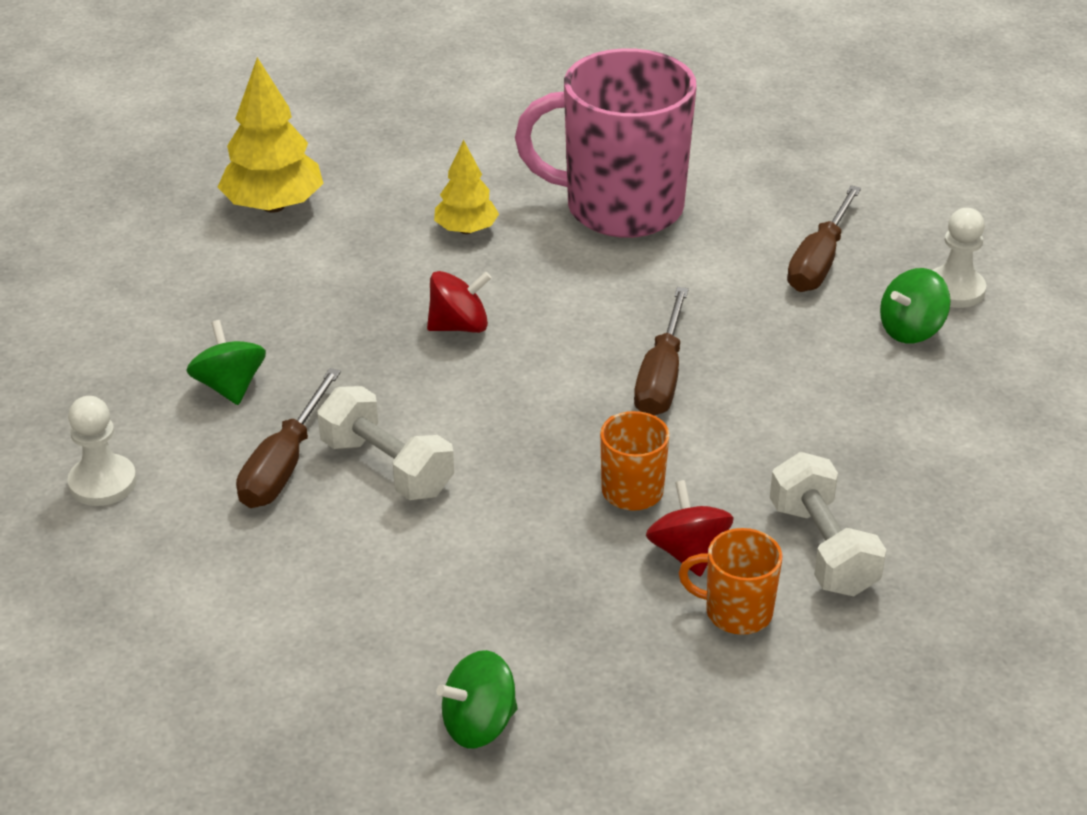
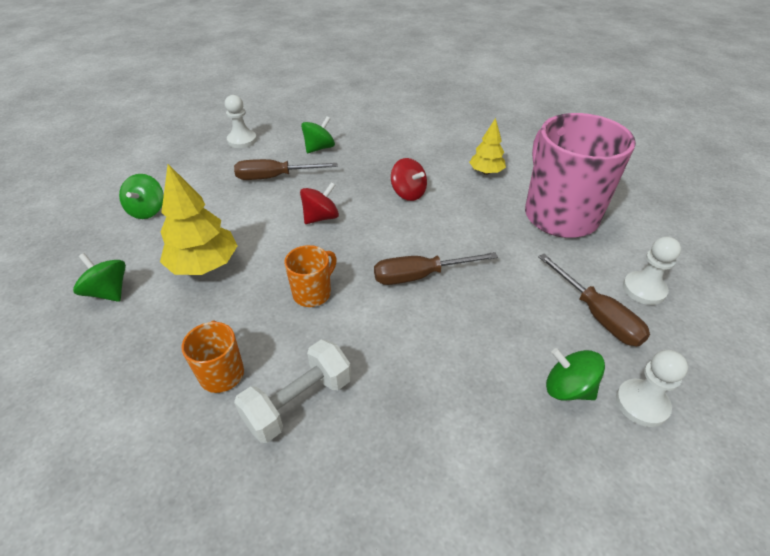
camera: 65 degrees right, 5 degrees up
(261, 654) = (147, 210): none -> green spinning top
(273, 206) = (451, 119): yellow tree -> yellow tree (204, 265)
(387, 467) = (288, 205): white dumbbell -> none
(688, 552) = (268, 334): red spinning top -> red spinning top (321, 217)
(801, 208) = (644, 289): none -> white pawn
(819, 261) = (597, 315): brown screwdriver -> brown screwdriver turned 120 degrees counterclockwise

